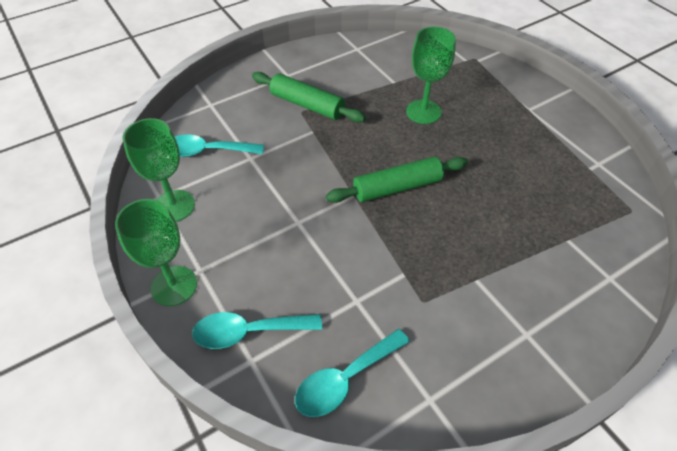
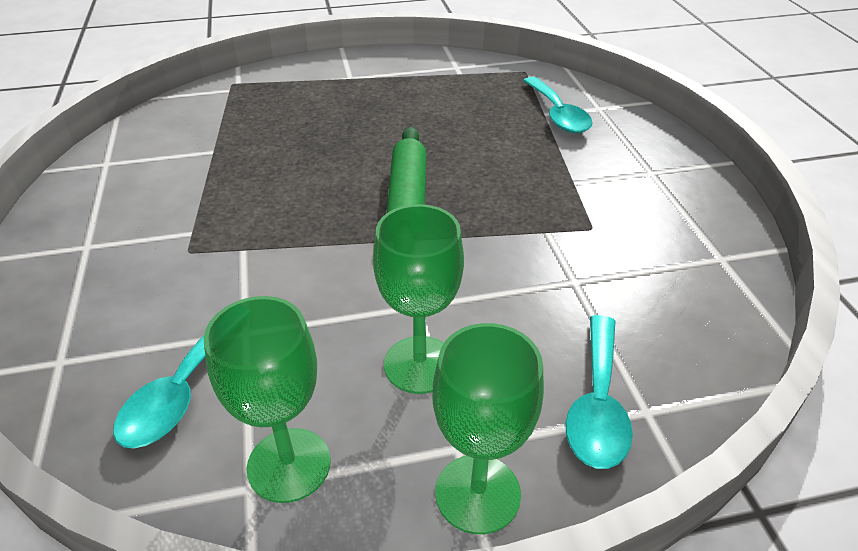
camera: 70 degrees left, 10 degrees down
(307, 105) = (179, 241): green rolling pin -> none
(345, 379) = (689, 320): turquoise spoon -> turquoise spoon (558, 114)
(423, 112) = (291, 144): green goblet -> green goblet (420, 364)

